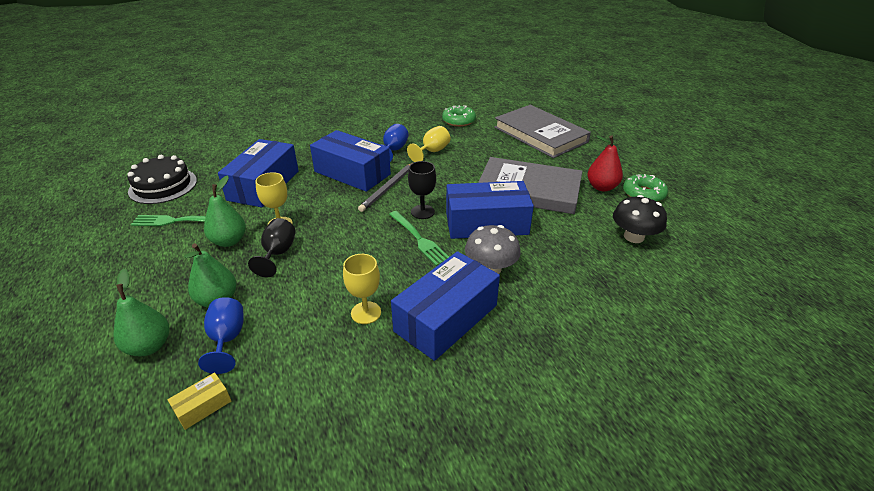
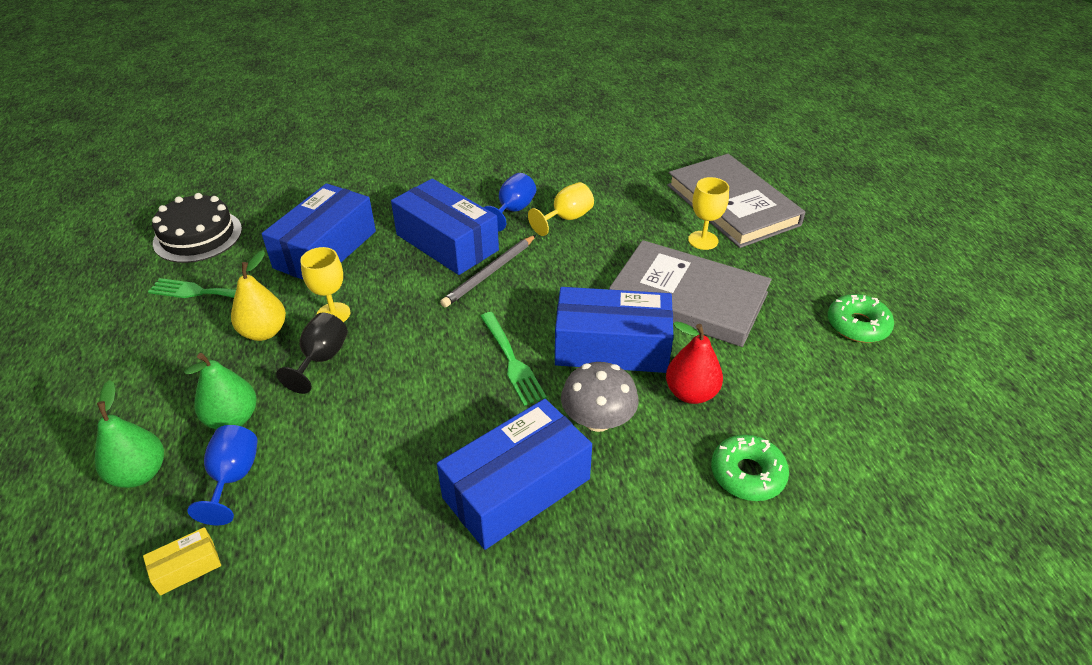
camera: 10 degrees right, 5 degrees up
(229, 241) = (264, 332): green pear -> yellow pear
(366, 313) = (414, 464): yellow goblet -> yellow goblet (703, 240)
(422, 212) = (527, 317): black goblet -> none
(458, 121) = (618, 169): green donut -> green donut (747, 474)
(601, 187) = (797, 306): red pear -> red pear (690, 393)
(634, 237) = (819, 396): black mushroom -> none

